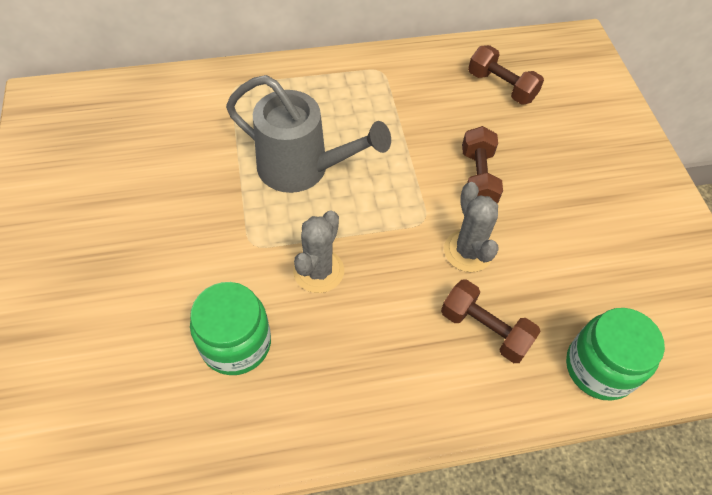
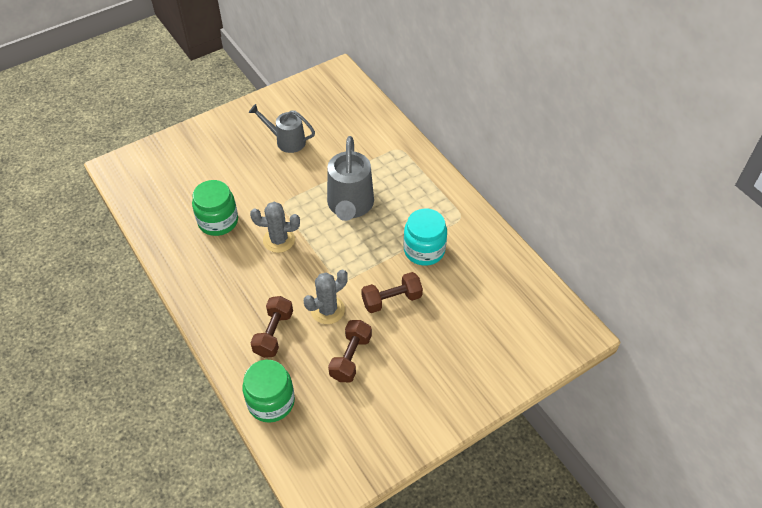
camera: 70 degrees right, 5 degrees down
(129, 202) = (286, 141): none -> grey watering can
(414, 121) = (424, 250): none -> turquoise jar
(501, 87) = (489, 292): brown dumbbell -> brown dumbbell (350, 357)

